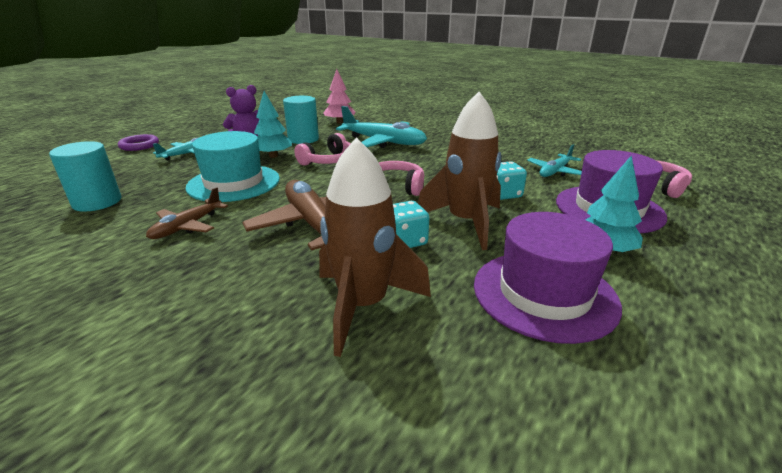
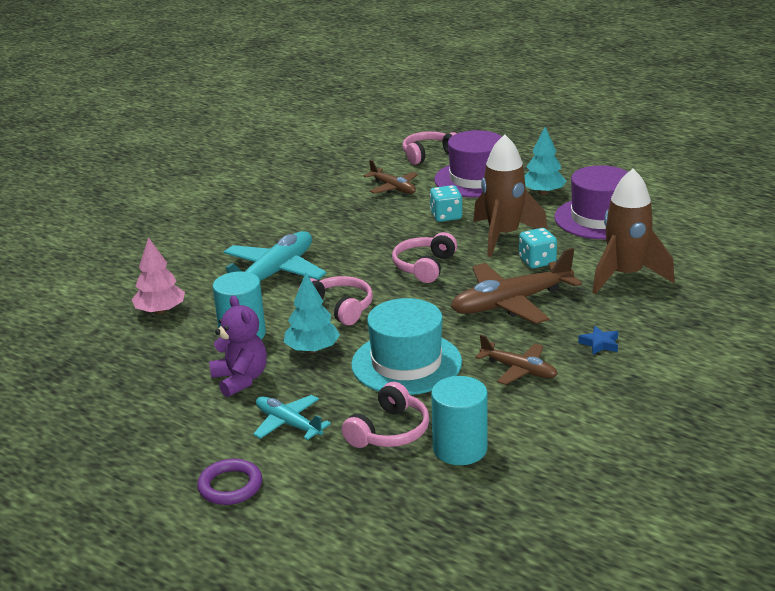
camera: 85 degrees left, 0 degrees up
(148, 179) = (389, 431): none -> pink headphones
(202, 274) = (600, 344): none -> blue star
(555, 171) = (393, 188): turquoise plane -> brown plane

